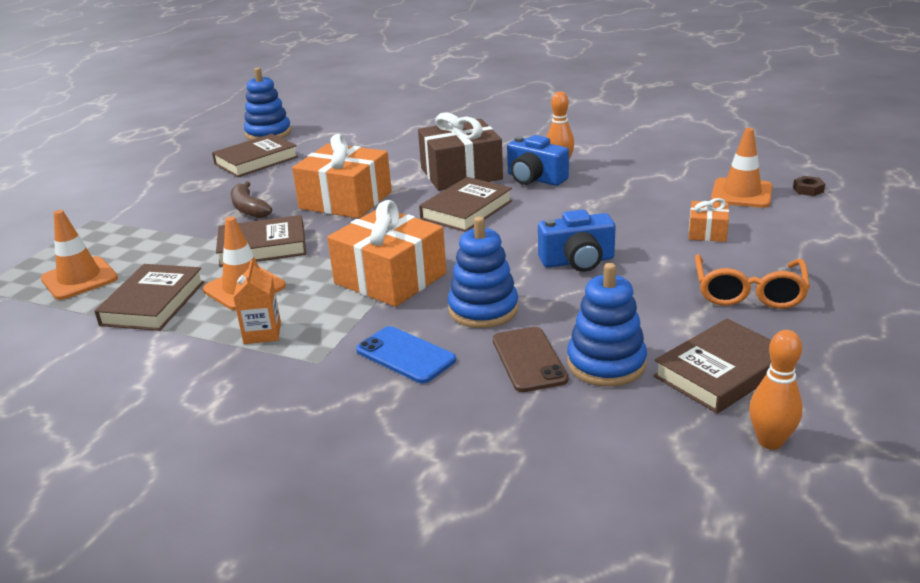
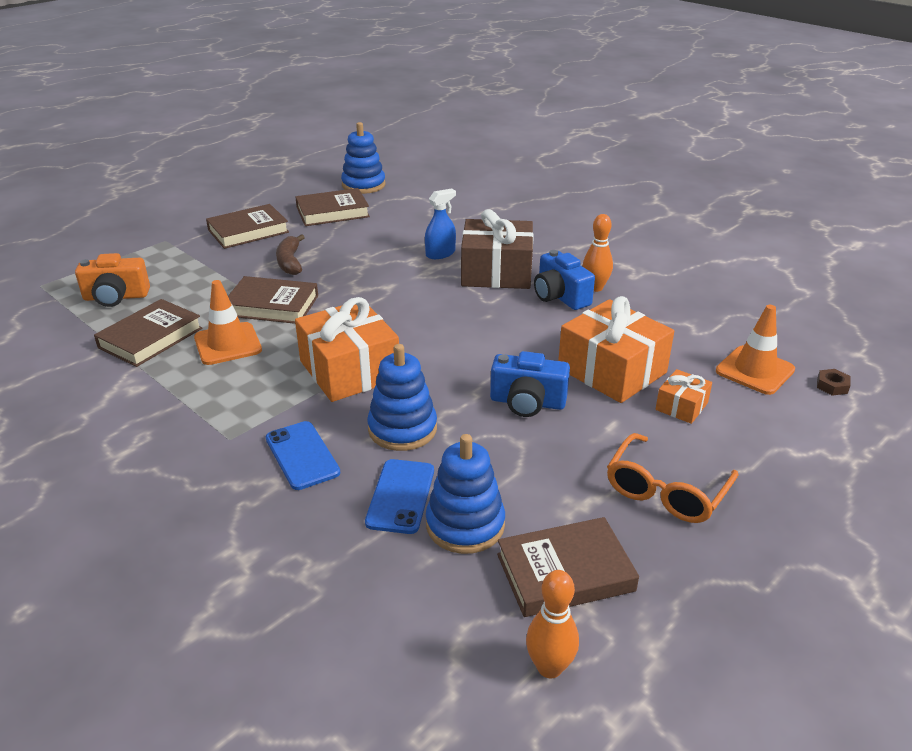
camera: 20 degrees right, 5 degrees up
(79, 279) = (116, 297): orange traffic cone -> orange camera
(262, 333) = (208, 394): orange carton -> none
(345, 200) = (374, 275): orange gift -> orange gift (612, 370)
(395, 171) = (440, 253): none -> blue spray bottle
(466, 210) = (470, 315): brown book -> brown book (248, 231)
(529, 359) = (401, 496): brown phone -> blue phone

